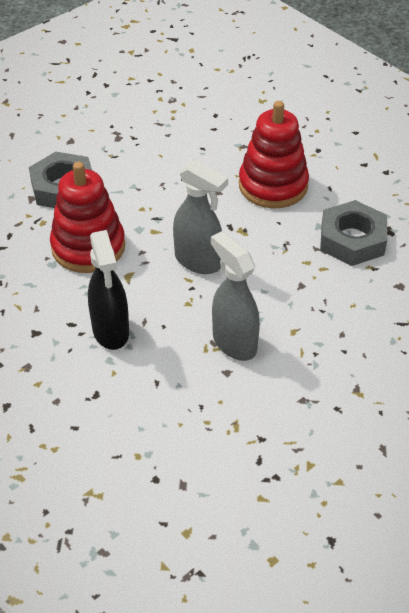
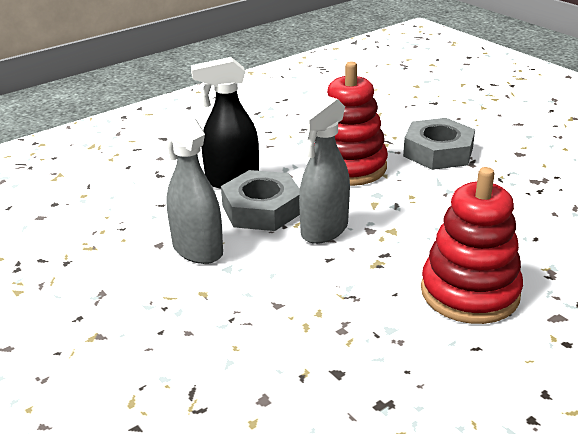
camera: 95 degrees right, 15 degrees down
(234, 343) = (197, 250): grey spray bottle -> grey spray bottle turned 105 degrees counterclockwise
(352, 240) = (361, 359): grey nut -> grey nut (262, 209)

